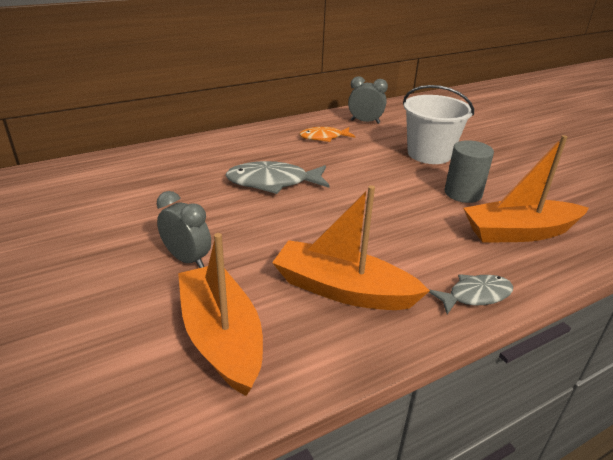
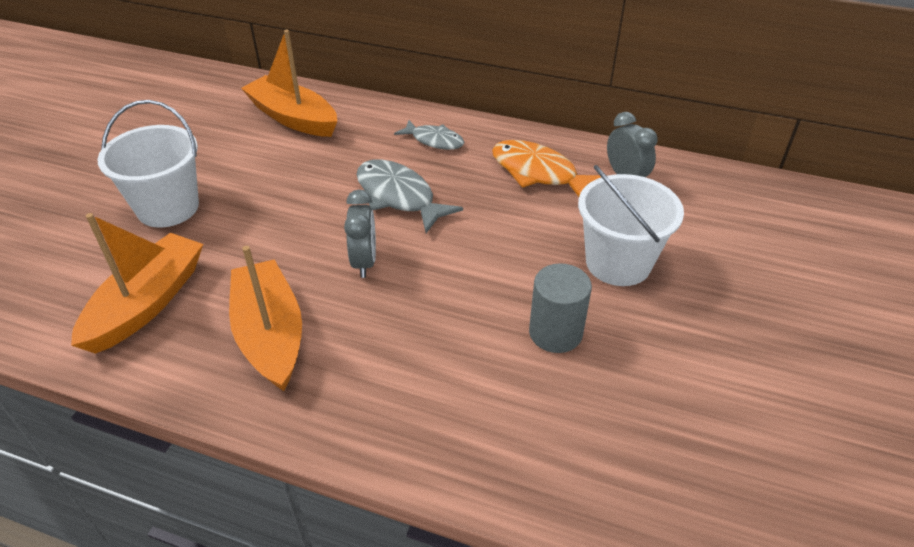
camera: 50 degrees right, 10 degrees up
(112, 277) = (168, 208): none -> white bucket
(187, 259) = (225, 226): grey clock -> grey clock (364, 262)
(324, 137) = (538, 173): orange fish -> orange fish, size x1.58
(475, 295) = (350, 430): grey fish -> grey fish (434, 140)
(519, 232) = (522, 417): orange boat -> orange boat (293, 118)

